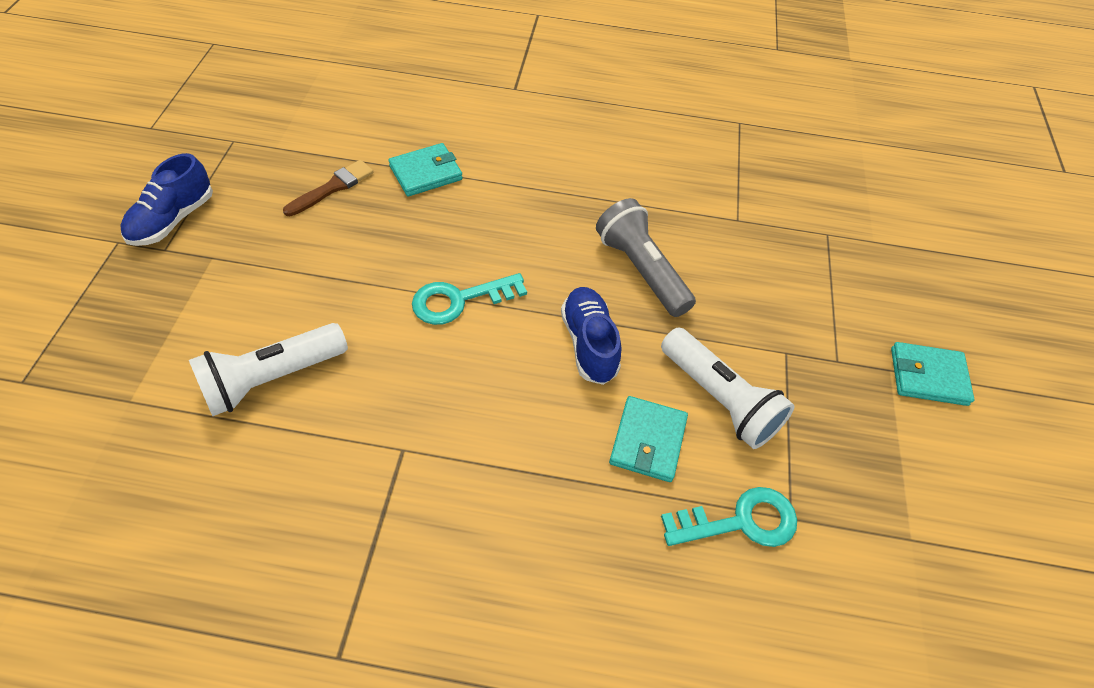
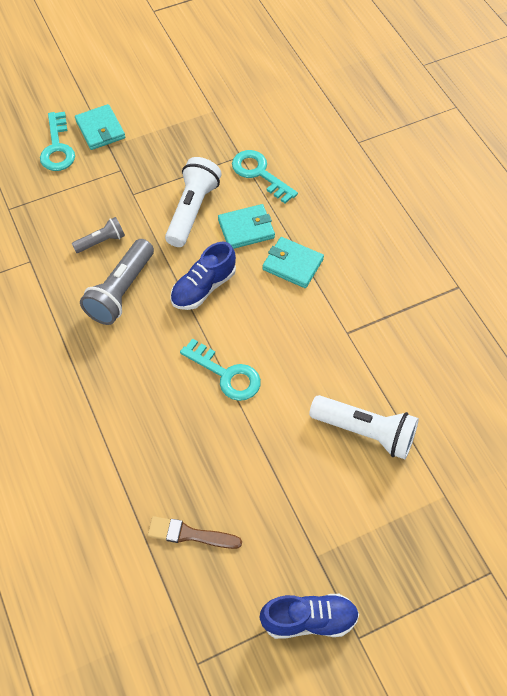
camera: 120 degrees left, 5 degrees up
(426, 173) = (124, 481): turquoise wallet -> turquoise wallet (292, 264)
(726, 287) = (101, 241): none -> grey flashlight
(912, 317) = (57, 147): none -> turquoise key

